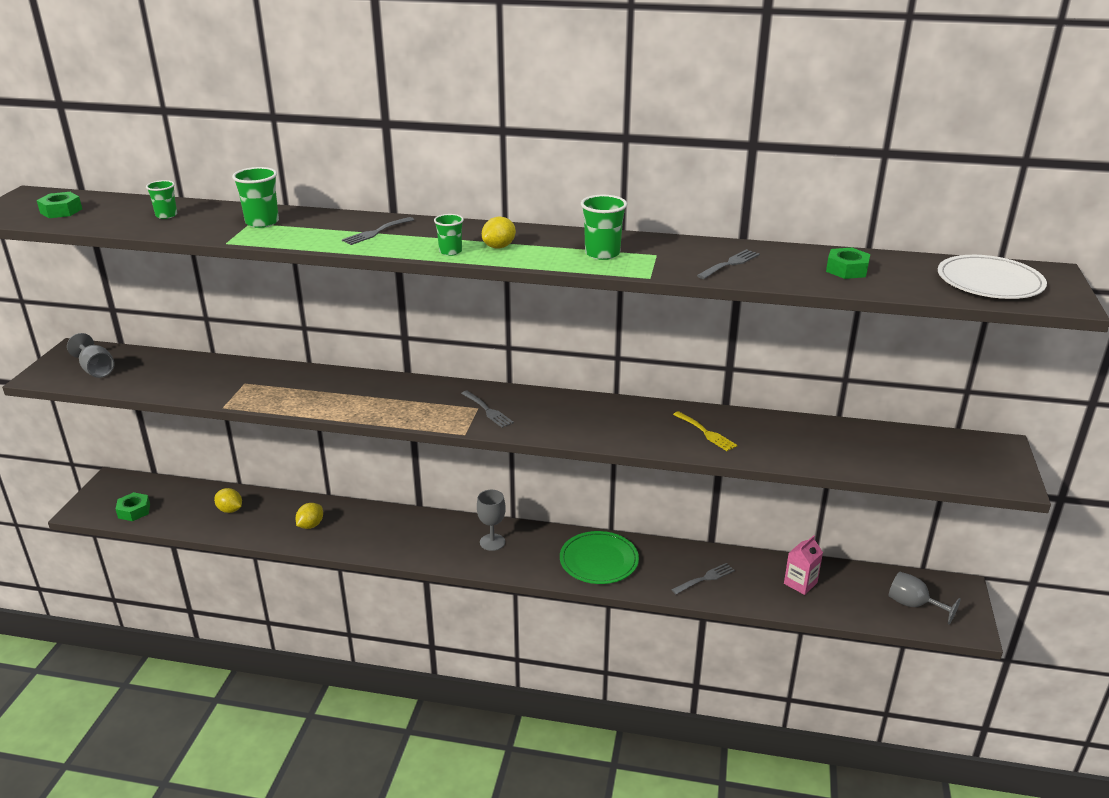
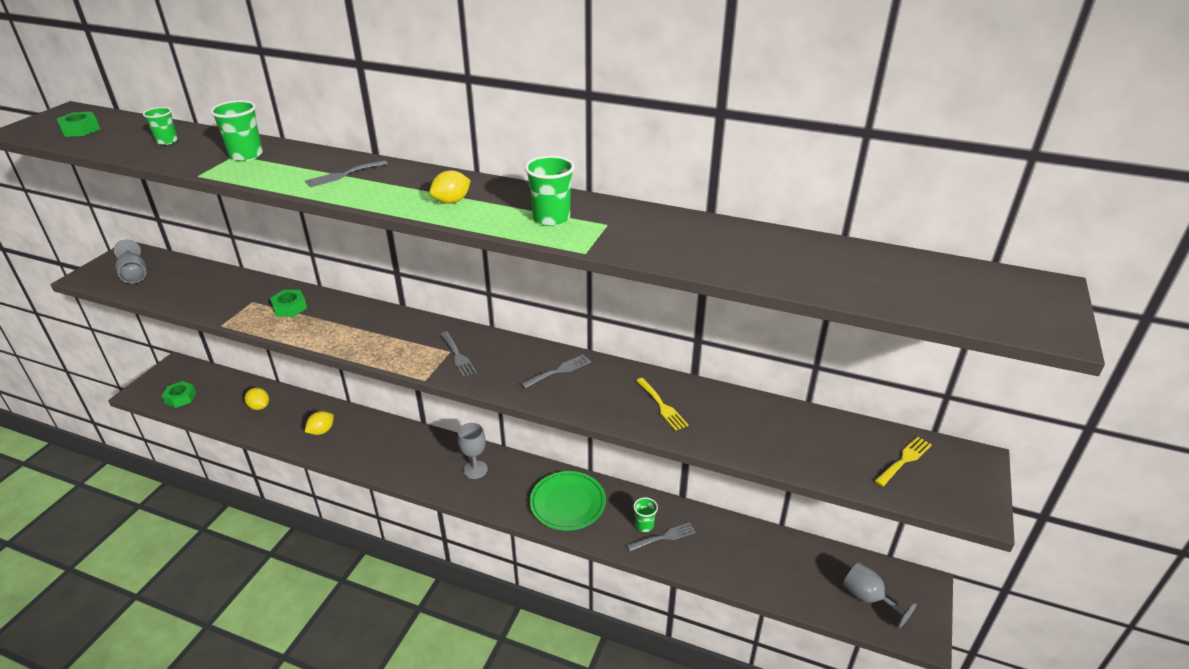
camera: 10 degrees right, 5 degrees up
(450, 251) = (400, 203): green cup -> green cup (644, 525)
(730, 264) = (680, 243): grey fork -> grey fork (559, 371)
(800, 583) = (757, 556): pink carton -> none
(847, 270) = (807, 262): green nut -> green nut (290, 308)
(939, 452) = (904, 460): none -> yellow fork
(989, 281) = (969, 293): white plate -> none

